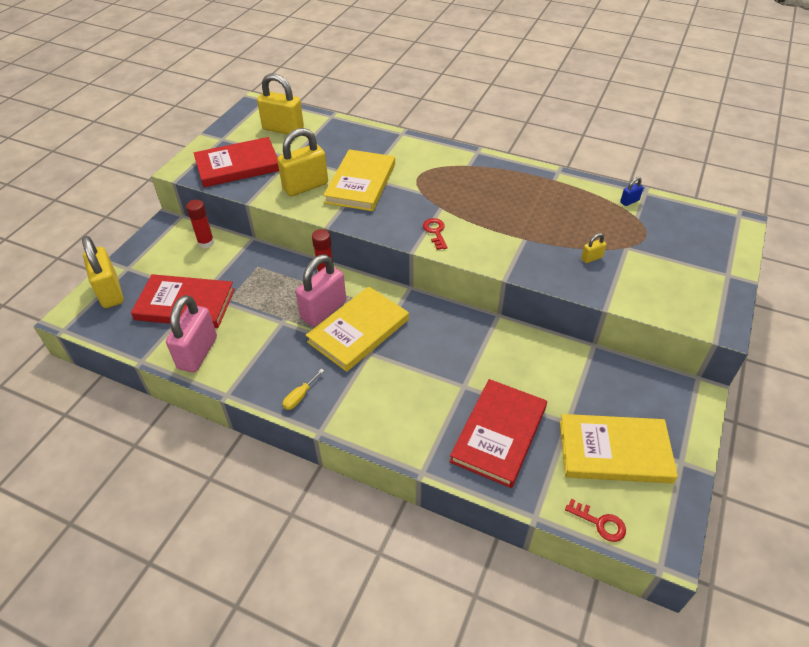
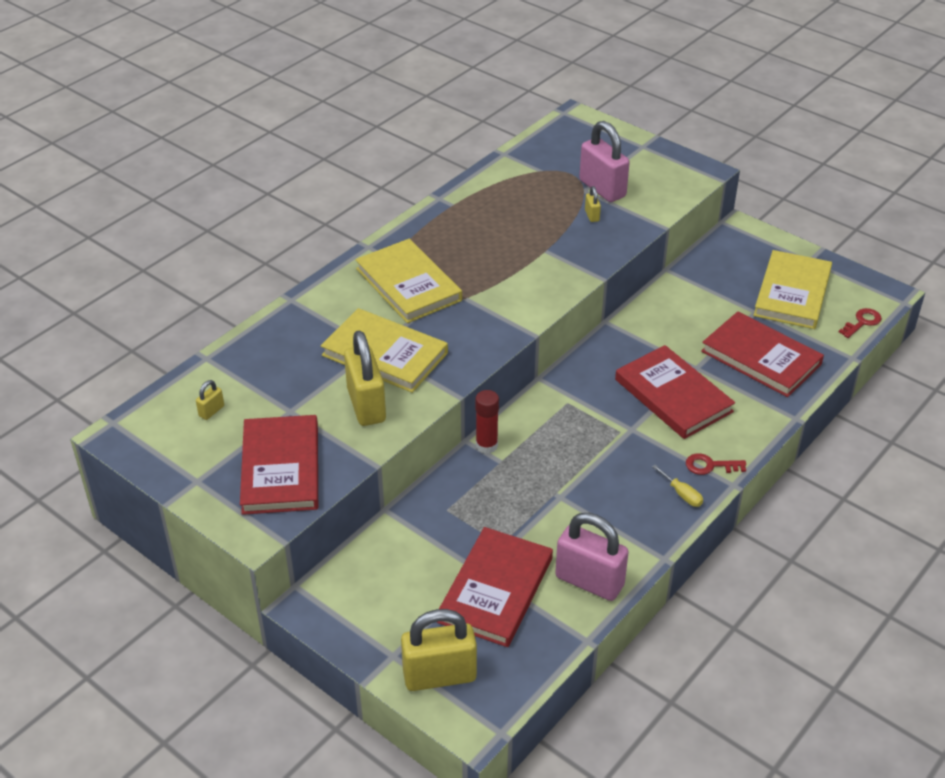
camera: 75 degrees left, 5 degrees down
(206, 243) = (374, 560): red glue stick -> none
(283, 129) = (211, 411): yellow padlock -> yellow padlock, size x0.44
(323, 310) = (552, 456): pink padlock -> pink padlock (602, 189)
(358, 331) = (595, 432): yellow book -> yellow book (408, 284)
(419, 374) = (673, 395): none -> red book
(435, 232) = (508, 310): red key -> red key (710, 465)
(629, 201) = (514, 167): blue padlock -> none

